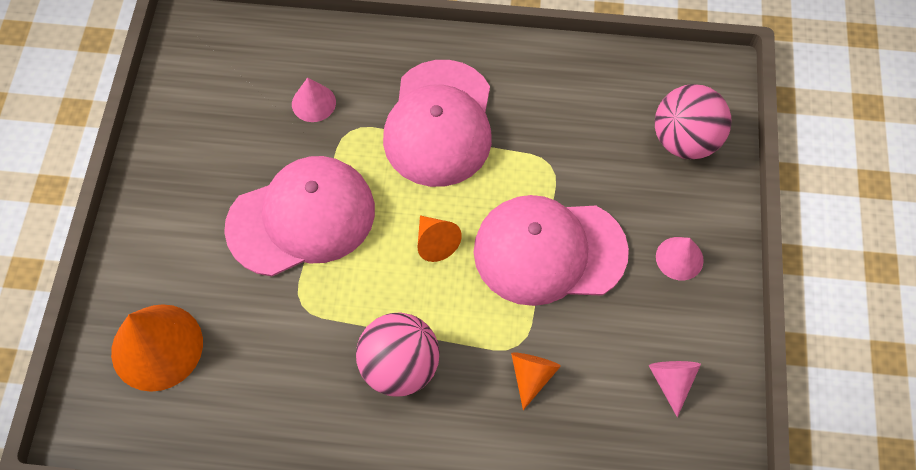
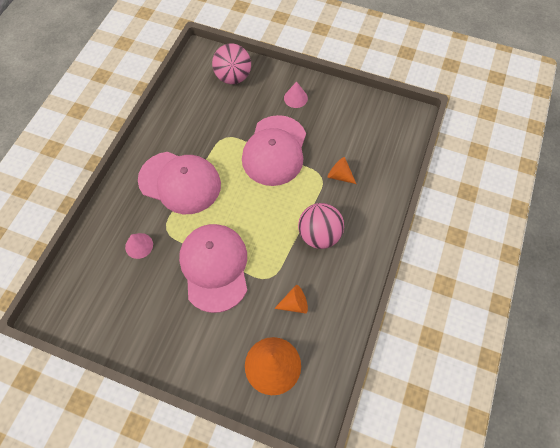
camera: 75 degrees left, 0 degrees up
(435, 242) = (253, 201): orange cone -> orange cone (294, 304)
(671, 381) = (356, 119): pink cone -> none

